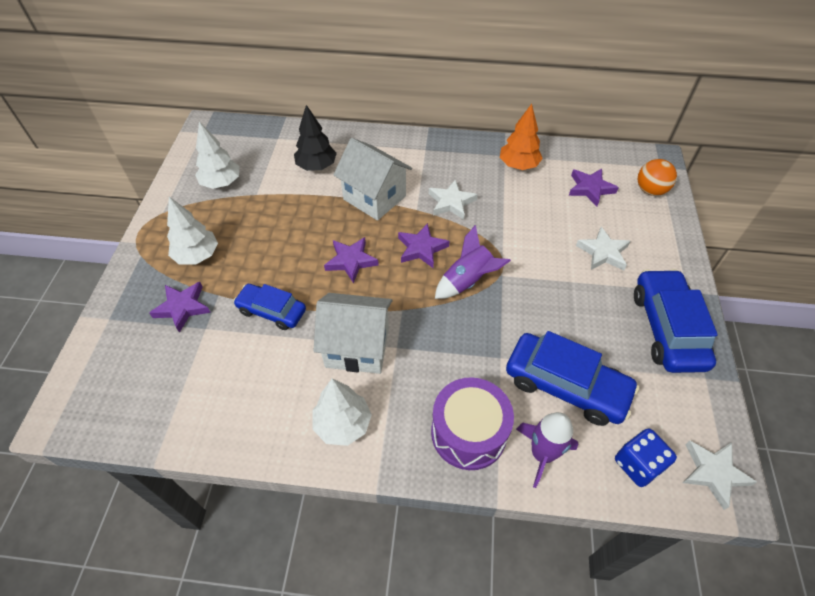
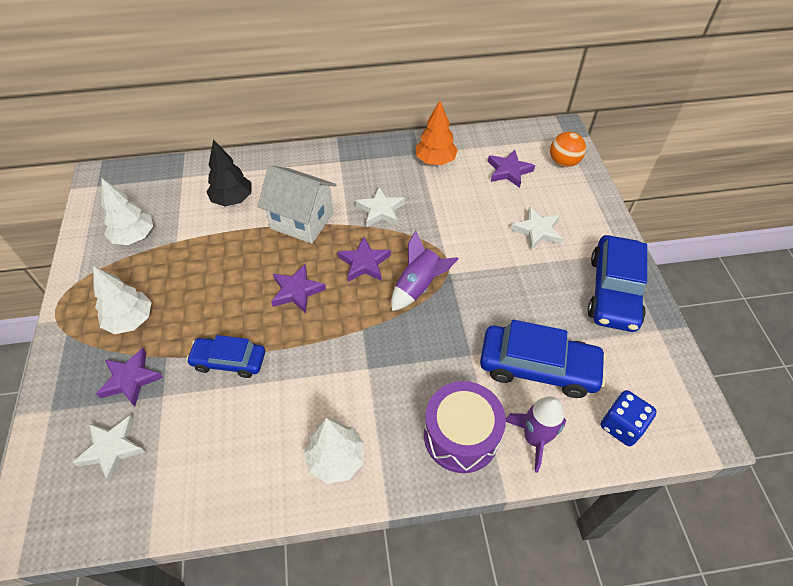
camera: 15 degrees left, 0 degrees up
(357, 347) = (328, 378): white house -> none
(667, 328) = (613, 291): blue car -> blue car turned 150 degrees counterclockwise
(713, 473) = (688, 416): white star -> white star (112, 449)

